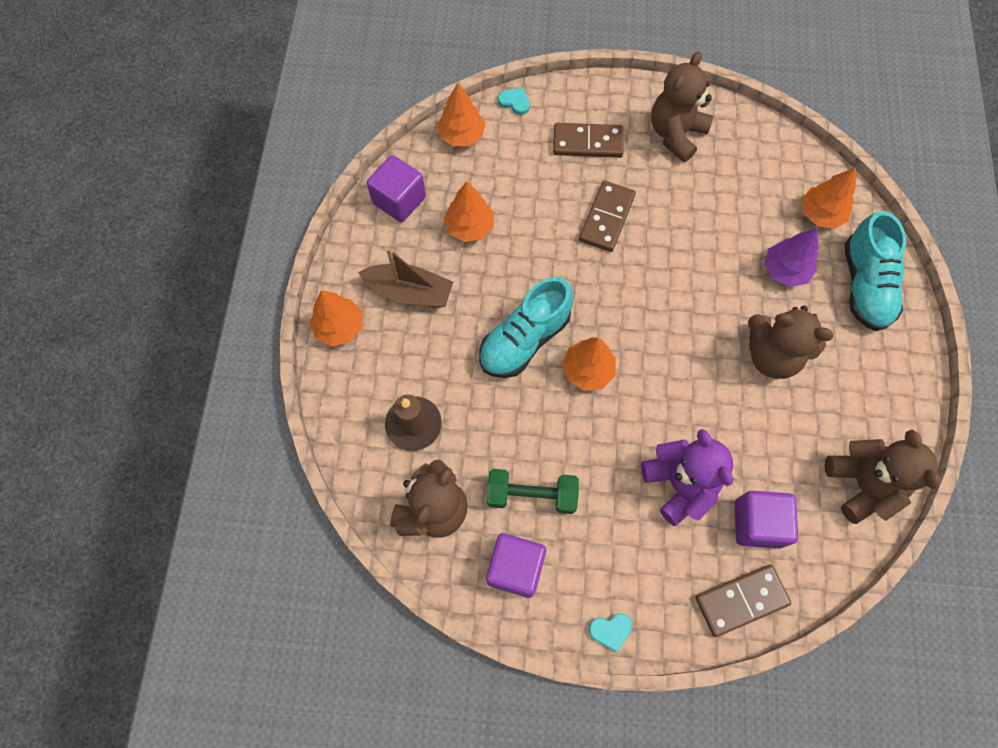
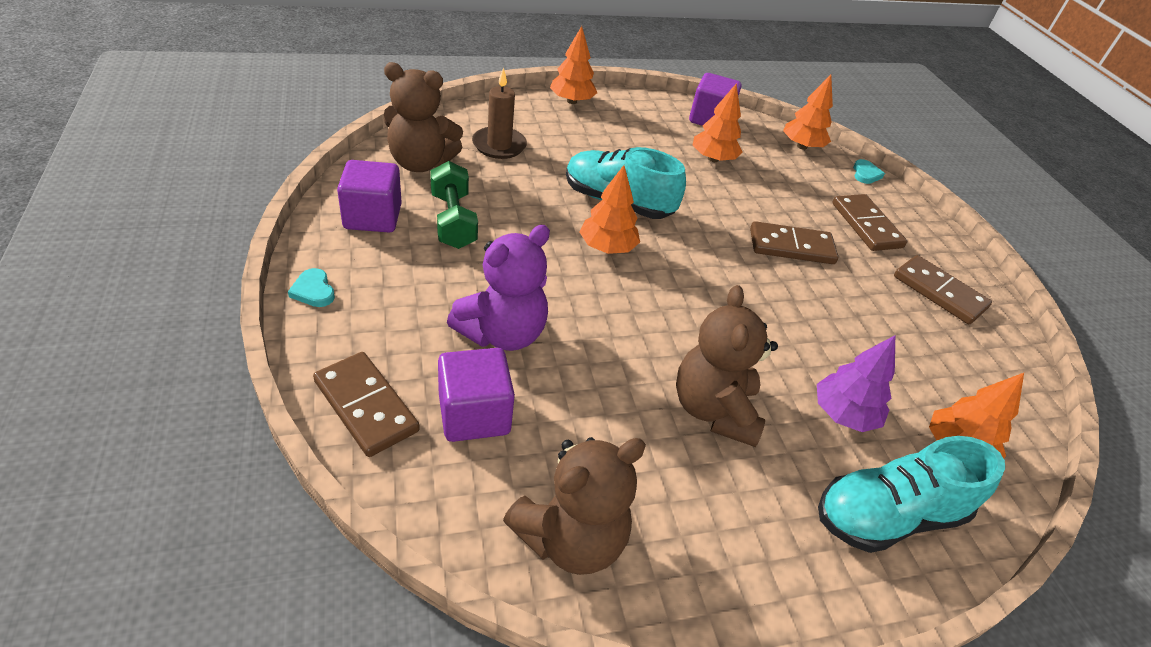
camera: 65 degrees right, 25 degrees down
(409, 292) = (625, 132): brown boat -> none
(675, 134) = (939, 292): brown teddy bear -> brown domino

